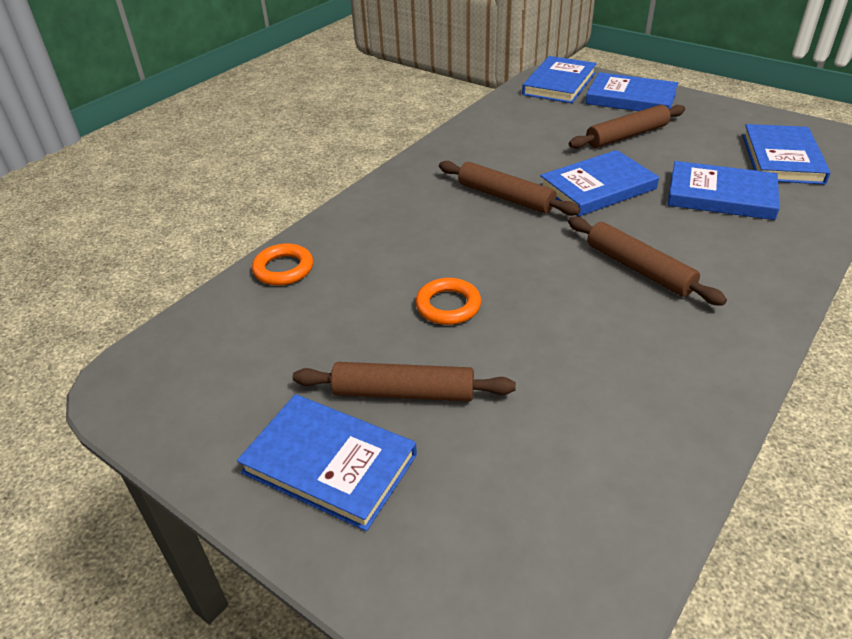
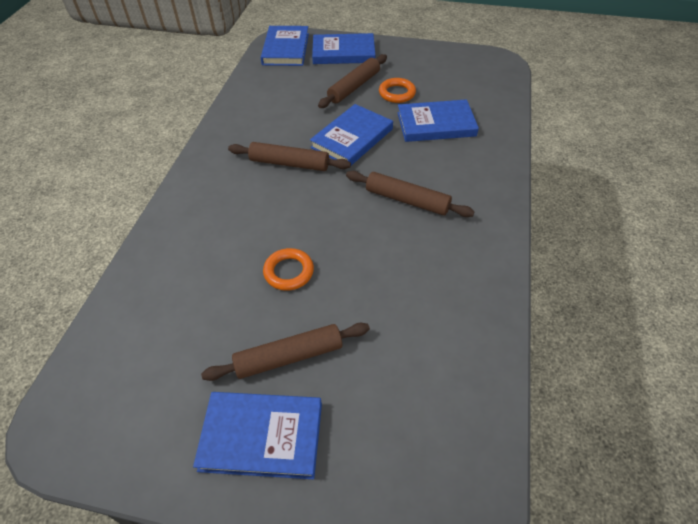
camera: 25 degrees left, 10 degrees up
(283, 269) = (142, 279): orange ring -> orange ring (397, 93)
(781, 159) = (462, 84): blue book -> none

